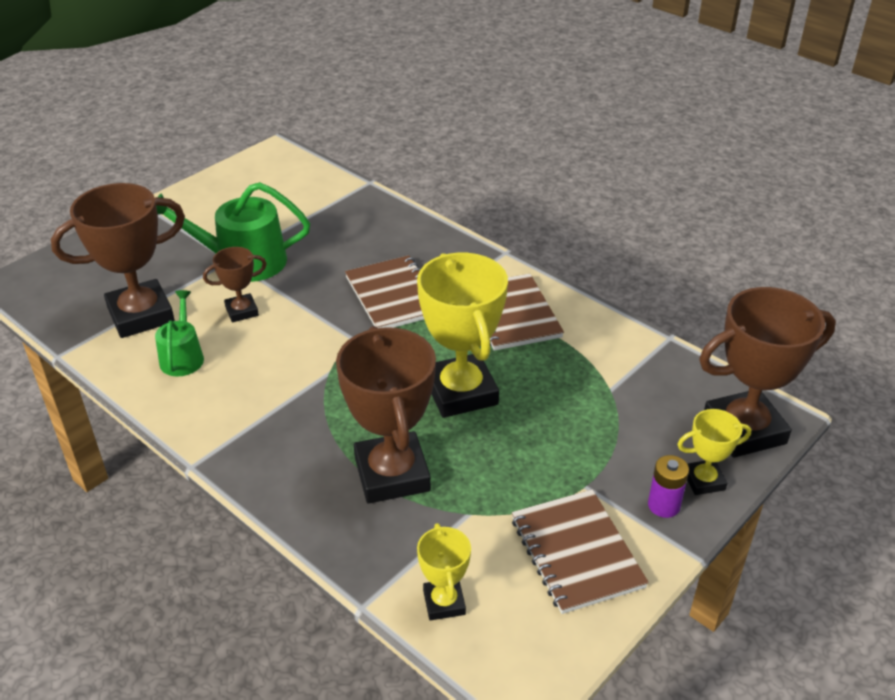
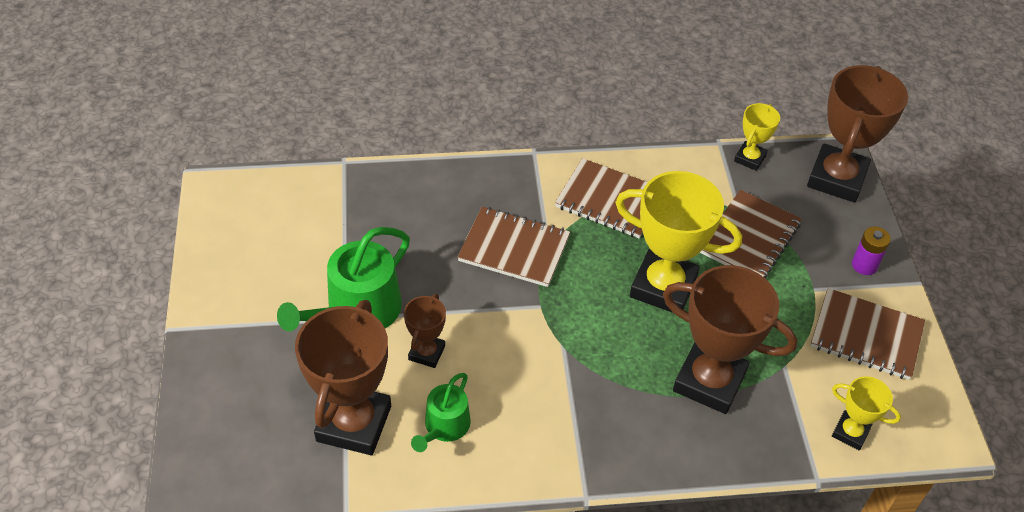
camera: 50 degrees left, 10 degrees up
(182, 357) = (444, 427): green watering can -> green watering can turned 105 degrees counterclockwise
(586, 412) = (749, 238): none -> brown notebook
(703, 480) = (861, 231): yellow trophy -> yellow trophy (750, 158)

